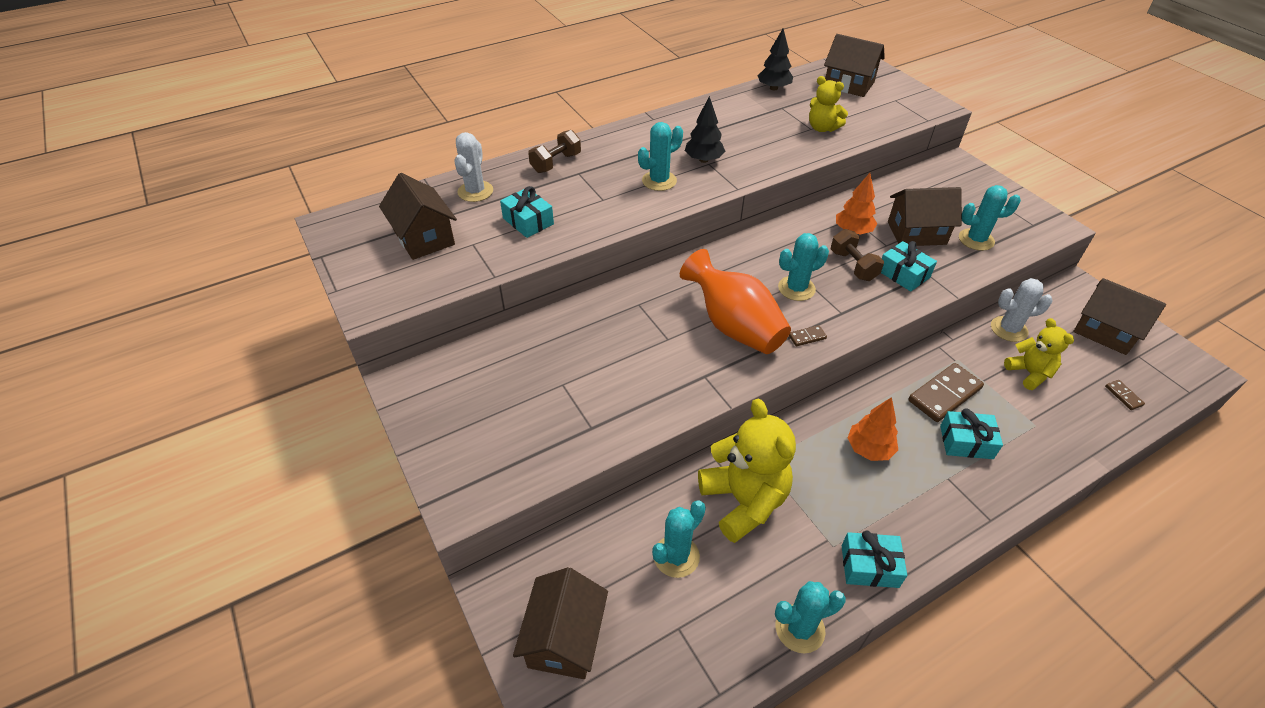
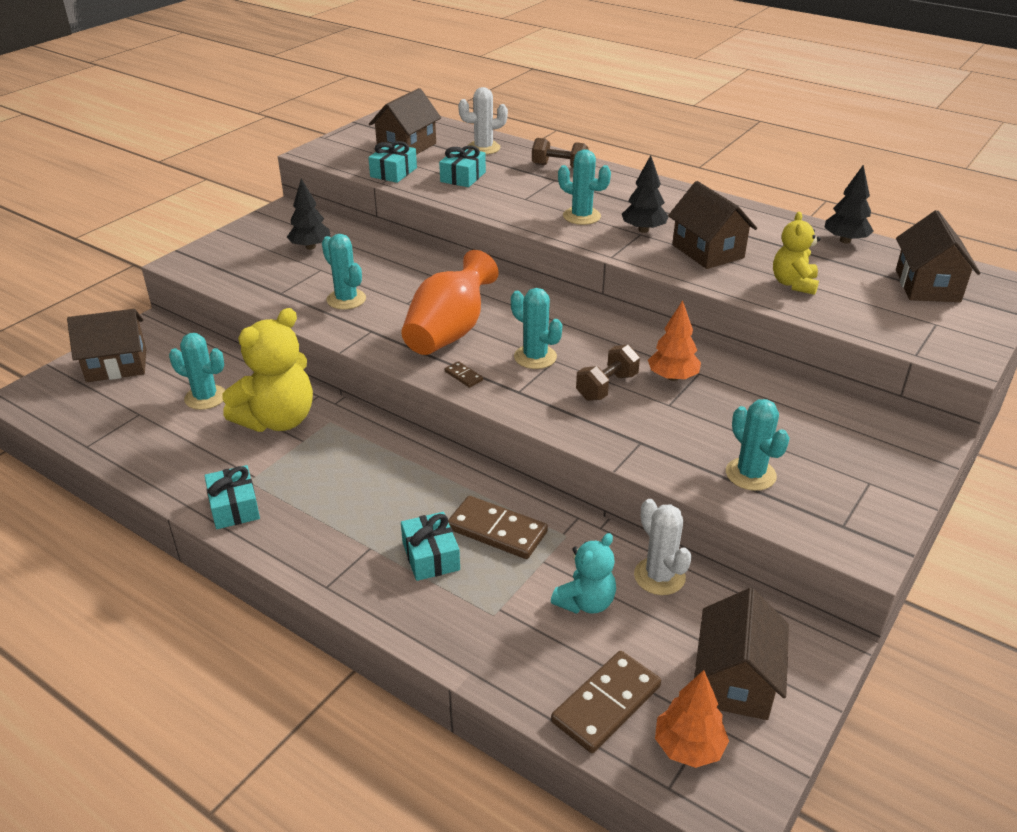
camera: 65 degrees right, 10 degrees down
(507, 381) = (310, 247): none -> black tree
(800, 628) = (155, 476): turquoise cactus -> turquoise cactus (346, 299)
(869, 449) = (381, 485): orange tree -> orange tree (688, 747)
(903, 274) = (623, 424): turquoise gift -> turquoise gift (393, 172)
(916, 233) = (716, 424): brown house -> brown house (707, 251)
(1029, 373) = (585, 602): yellow teddy bear -> turquoise teddy bear
(1123, 396) = (606, 704): brown domino -> brown domino, size x2.17

